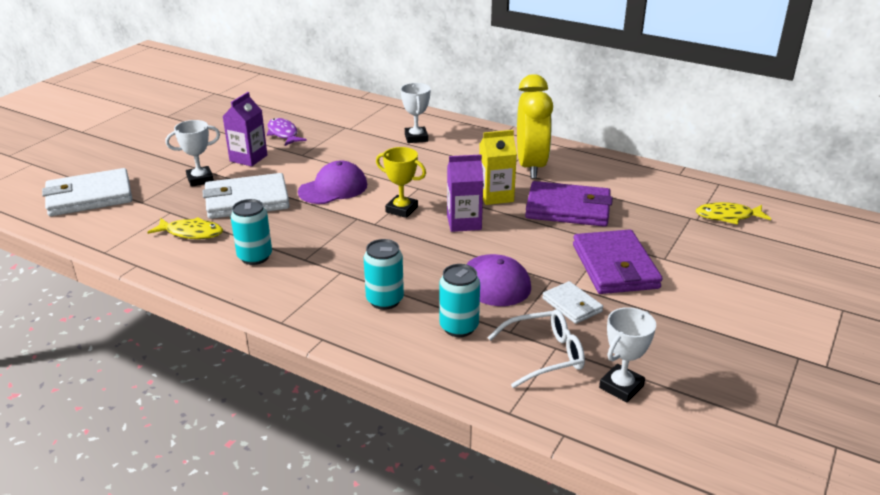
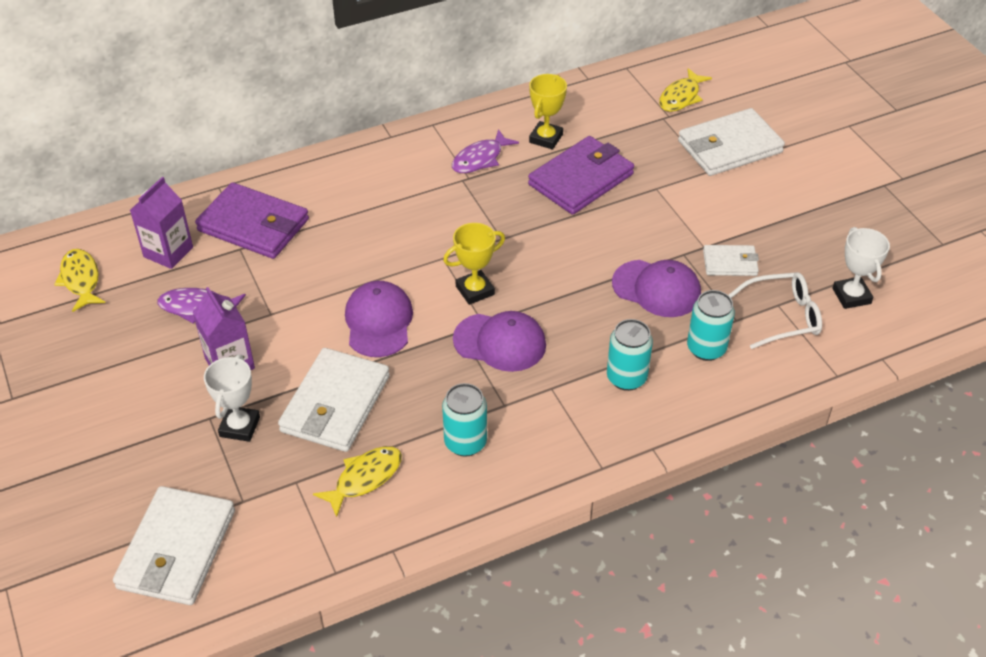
camera: 55 degrees left, 15 degrees up
(270, 99) = (81, 280): none -> yellow fish
(363, 236) = (500, 342): none -> purple cap
(416, 138) = (331, 206): white trophy -> none
(464, 223) = (541, 259): purple carton -> purple carton (168, 252)
(495, 196) = (513, 213): yellow carton -> none
(531, 166) = (480, 159): yellow clock -> purple fish
(545, 355) = (783, 316): white glasses -> white glasses turned 60 degrees clockwise
(589, 181) = (546, 138): none -> yellow trophy
(615, 266) = (697, 206): purple wallet -> purple wallet (253, 225)
(708, 258) = (729, 147): none -> white wallet

